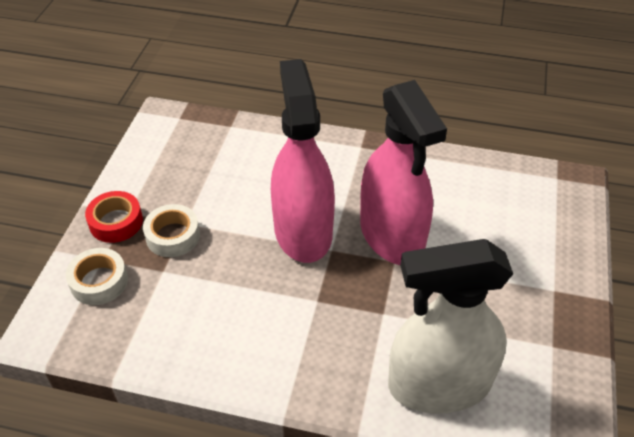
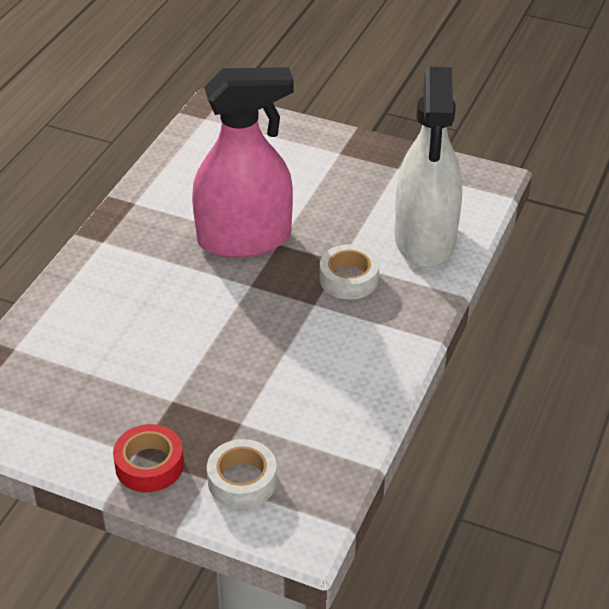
camera: 80 degrees left, 5 degrees down
(173, 236) = (190, 411): white tape -> white tape (349, 279)
(303, 231) = (218, 303): pink spray bottle -> none

